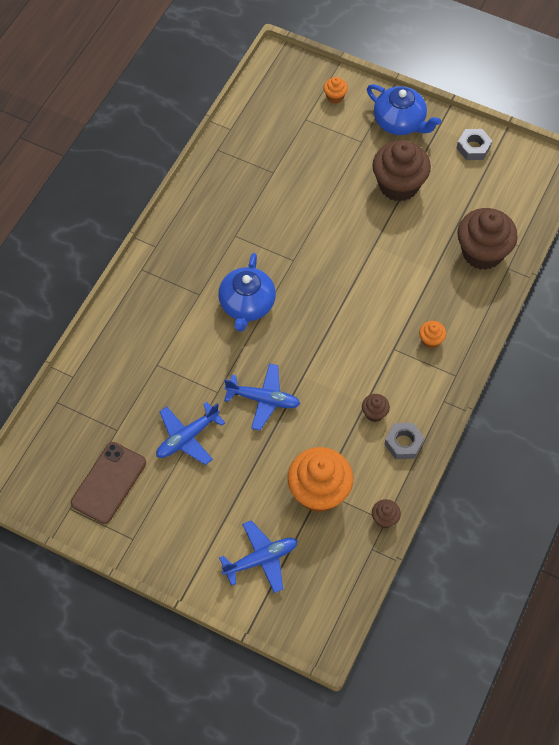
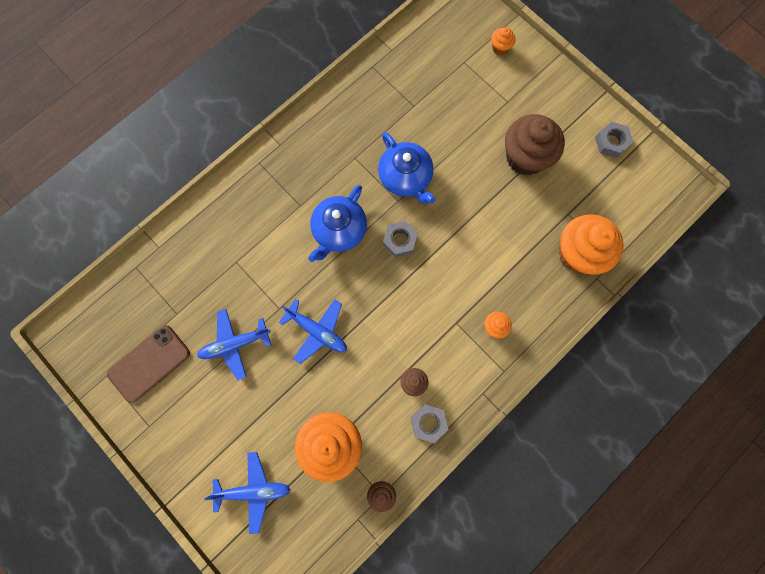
camera: 20 degrees right, 15 degrees up
(309, 295) = (400, 240): none -> grey nut
(400, 122) = (551, 93): blue teapot -> blue teapot (405, 178)
(482, 252) = (578, 253): brown cupcake -> orange cupcake

